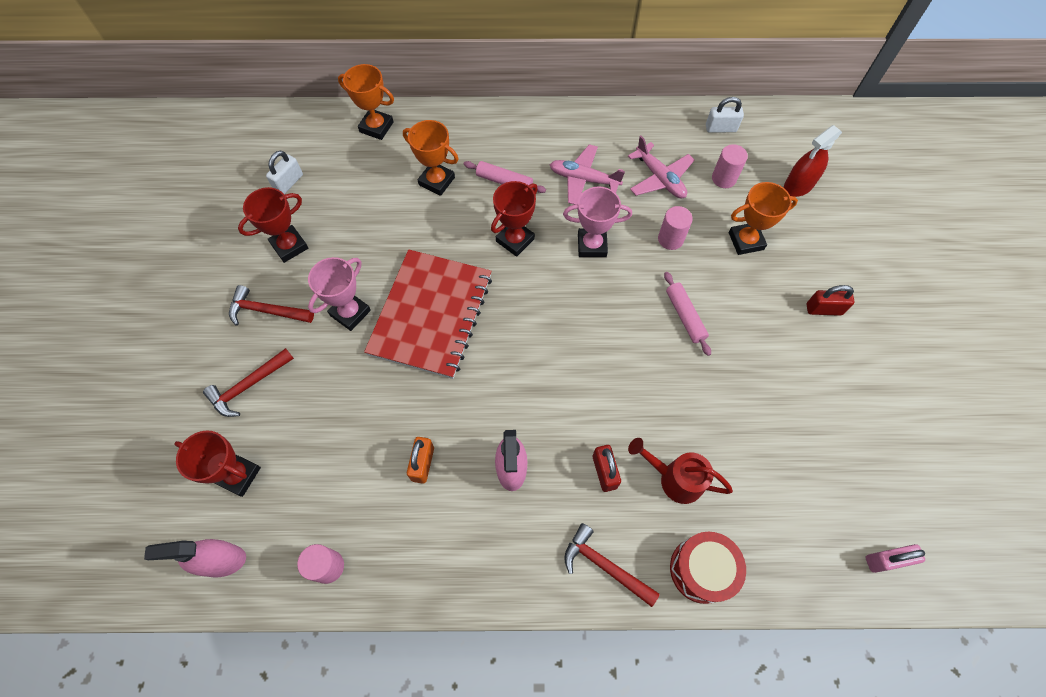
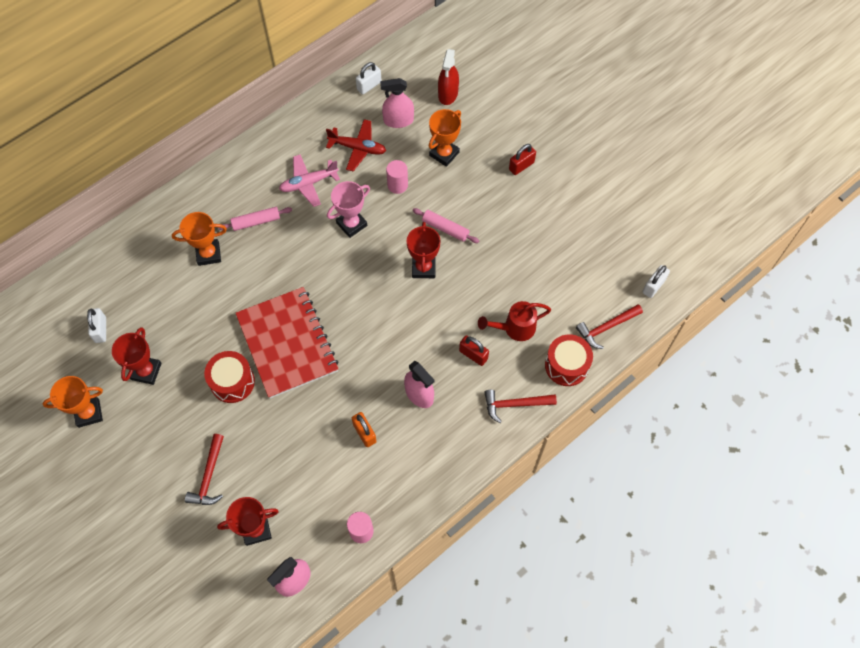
camera: 40 degrees left, 0 degrees up
(267, 311) = (173, 423): red hammer -> red hammer (606, 328)
(350, 313) = (232, 382): pink trophy -> red drum
(376, 127) = (127, 246): orange trophy -> orange trophy (88, 413)
(515, 240) = (299, 256): red trophy -> red trophy (423, 268)
(659, 178) = (357, 148): pink plane -> red plane
(724, 178) = (398, 120): pink cylinder -> pink spray bottle
(886, 560) = (653, 286): pink padlock -> white padlock

